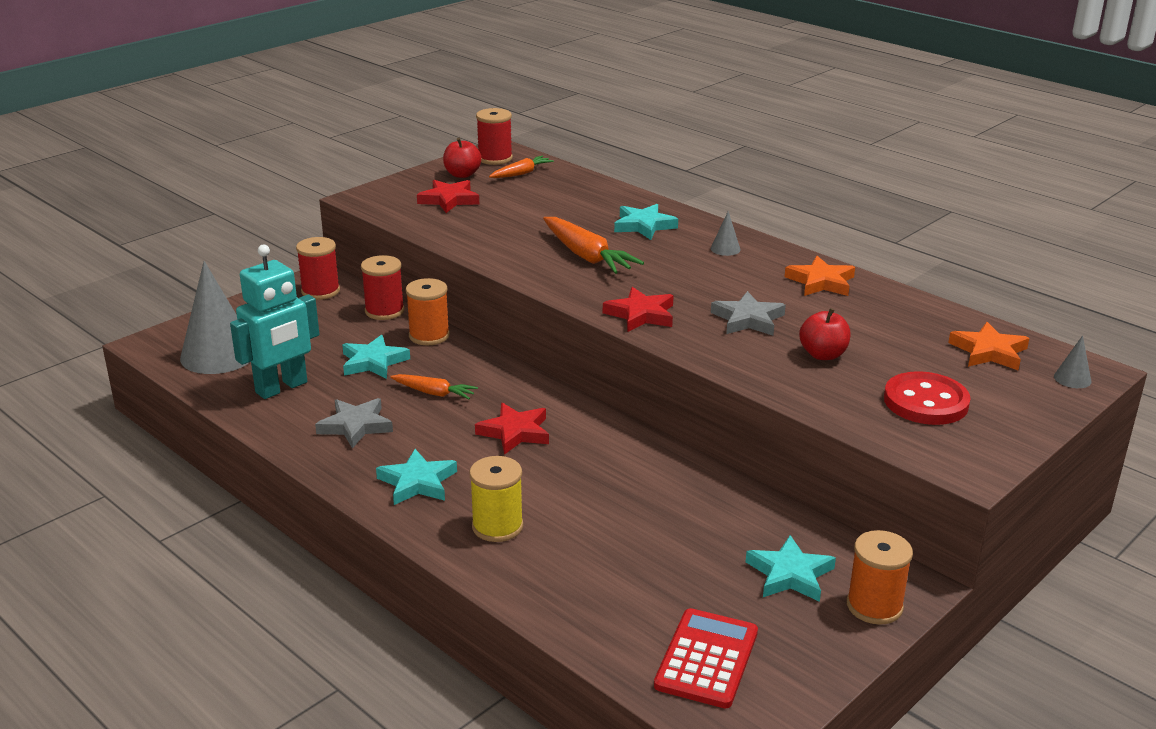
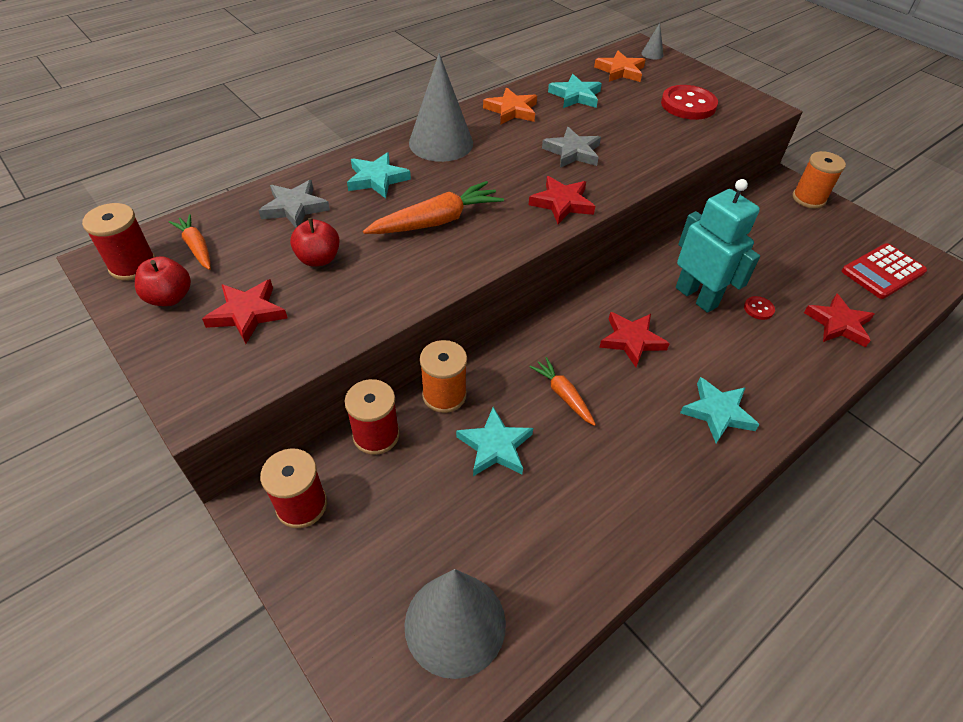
camera: 85 degrees left, 20 degrees up
(282, 388) = (545, 538): turquoise robot -> turquoise robot (696, 297)
(355, 426) = (626, 462): grey star -> grey star (294, 208)
(434, 393) = (563, 395): orange carrot -> orange carrot turned 60 degrees counterclockwise
(497, 526) = (770, 361): yellow spool -> none
(575, 592) = (838, 324): none -> red star
(589, 526) = (758, 309): none -> red button
(707, 659) = (882, 271): red calculator -> red calculator turned 60 degrees counterclockwise
(725, 249) = (441, 143): grey cone -> grey cone, size x2.42
(790, 574) = (788, 224): turquoise star -> turquoise star (575, 96)
(823, 355) = (628, 130): red apple -> red apple (318, 259)

